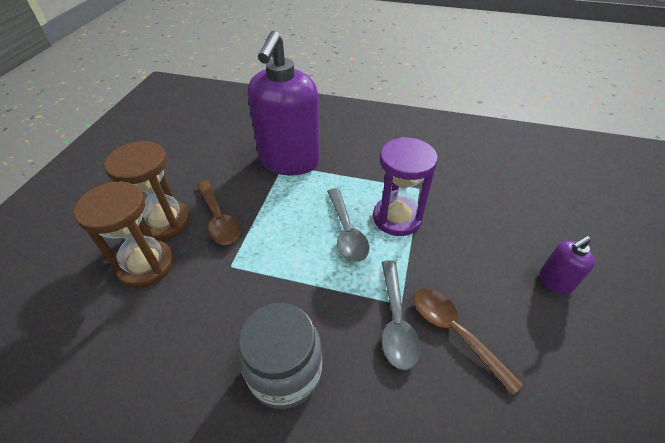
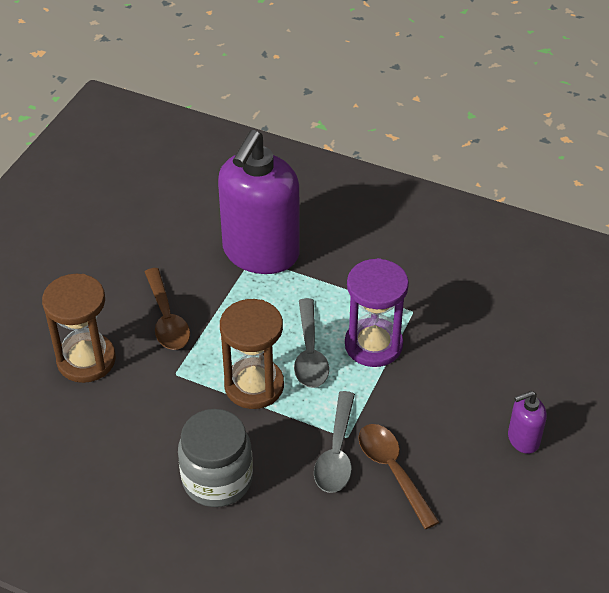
camera: 10 degrees right, 0 degrees up
(165, 222) = (106, 313): brown hourglass -> brown hourglass (254, 385)

